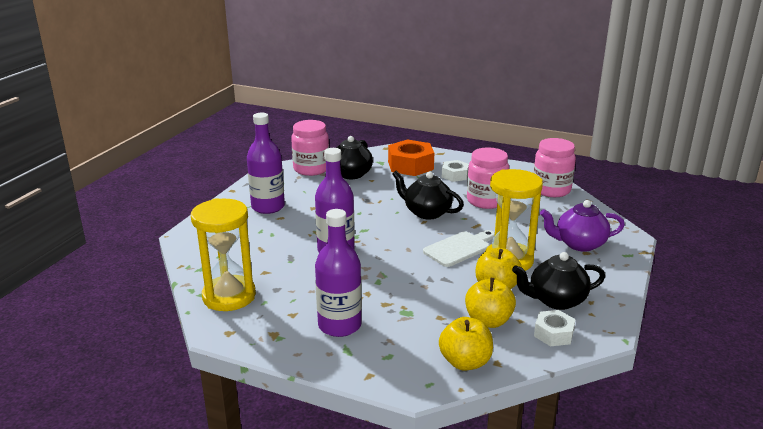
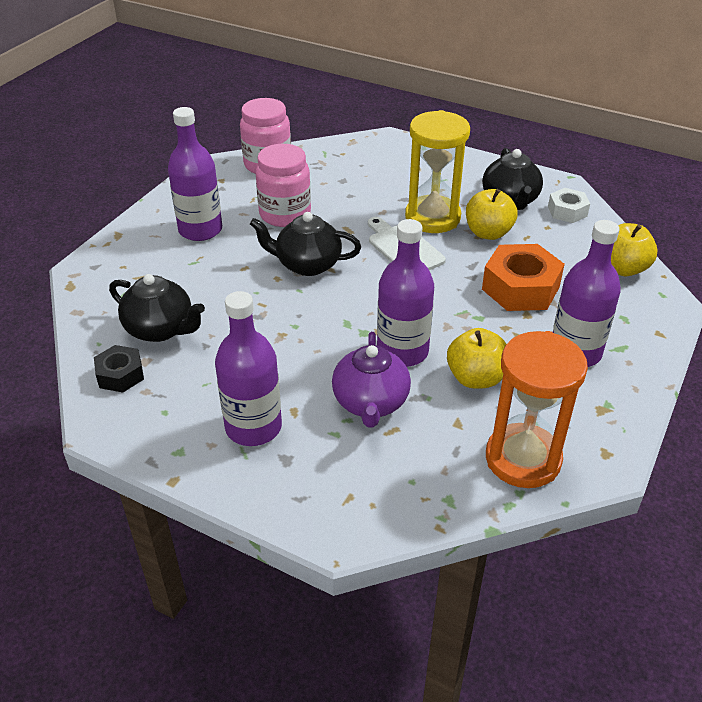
camera: 85 degrees left, 15 degrees up
(229, 296) = (523, 459): yellow hourglass -> orange hourglass
(311, 169) = (120, 375): pink jar -> black nut
(410, 165) = (151, 266): orange nut -> orange nut (520, 288)
(426, 212) = (307, 264): black teapot -> black teapot turned 60 degrees clockwise
(455, 175) = (200, 230): white nut -> purple bottle
(488, 321) = (551, 246): yellow apple -> yellow apple (475, 378)
(579, 244) = (400, 169): purple teapot -> purple teapot (370, 403)

